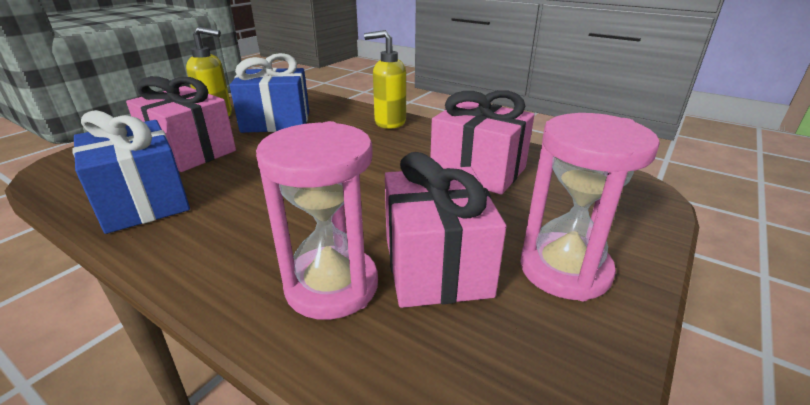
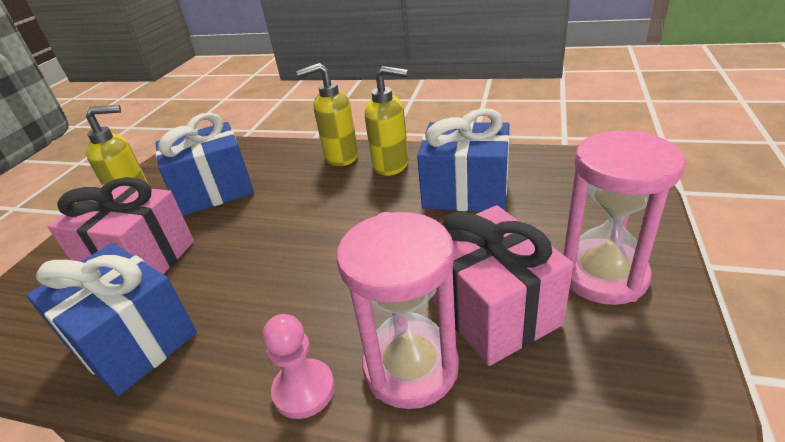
camera: 15 degrees left, 5 degrees up
(234, 274) = (304, 390): none -> pink pawn
(427, 137) = (391, 165): none -> yellow soap dispenser
(478, 171) = (465, 191): pink gift -> blue gift

